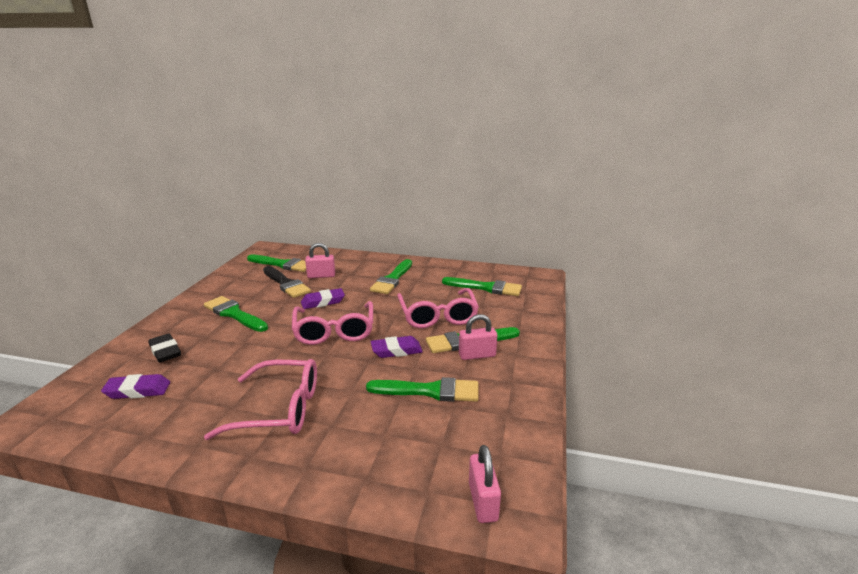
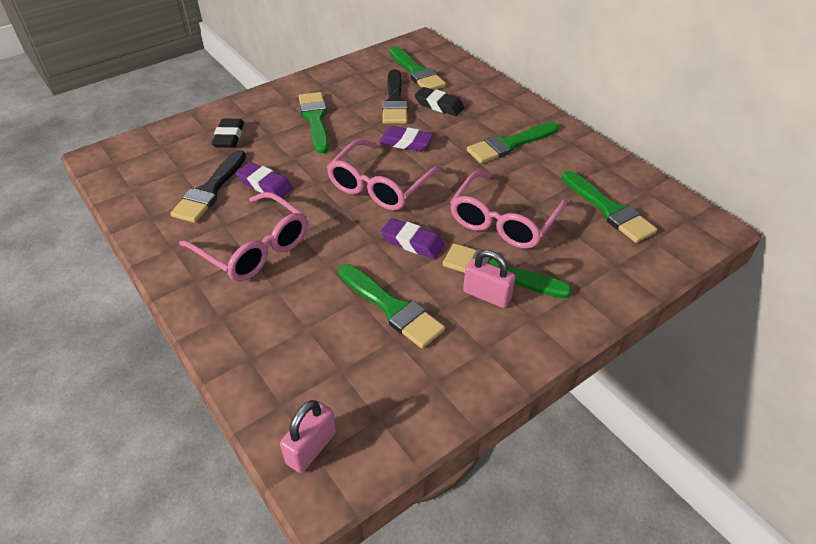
camera: 40 degrees right, 20 degrees up
(138, 391) = (179, 169): purple eraser -> purple eraser (265, 185)
(189, 392) = (210, 190): none -> black brush
(321, 276) = (439, 105): pink padlock -> black eraser

